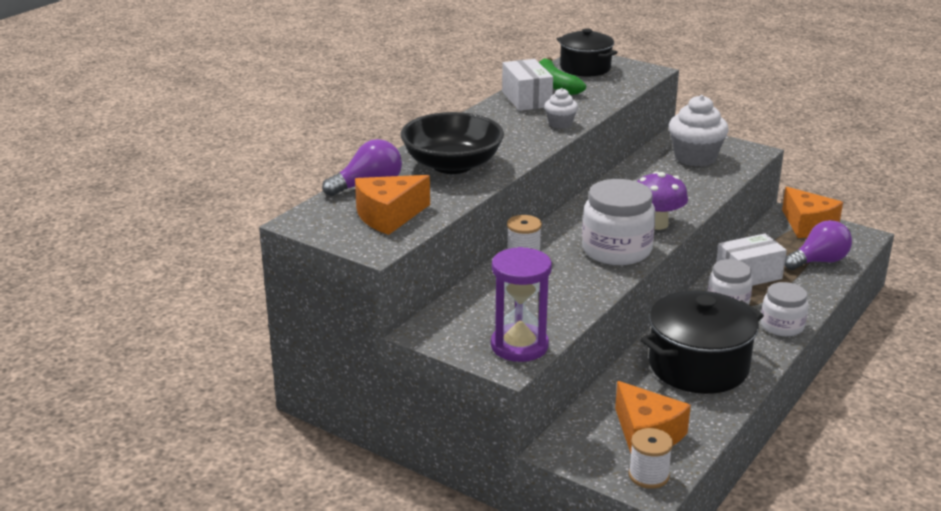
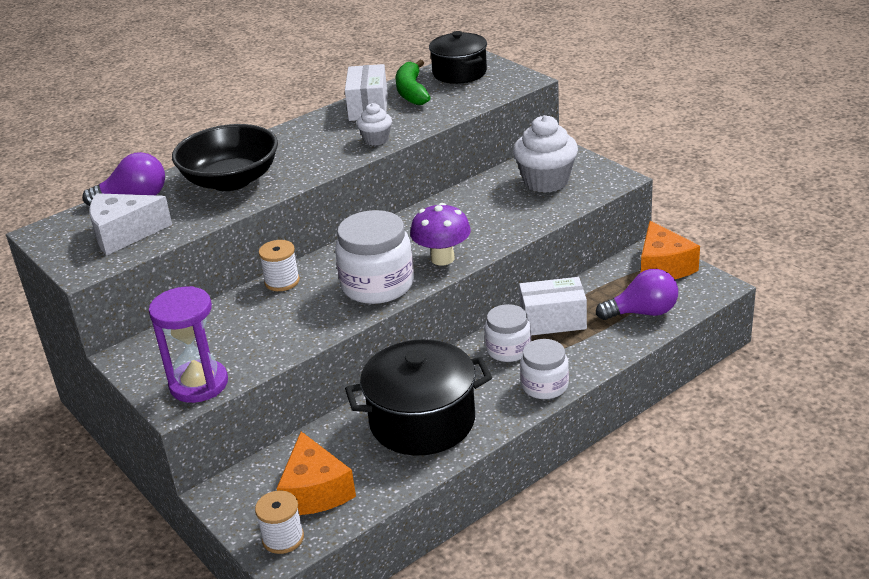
camera: 20 degrees right, 5 degrees up
(389, 216) = (124, 234): orange cheese -> white cheese

